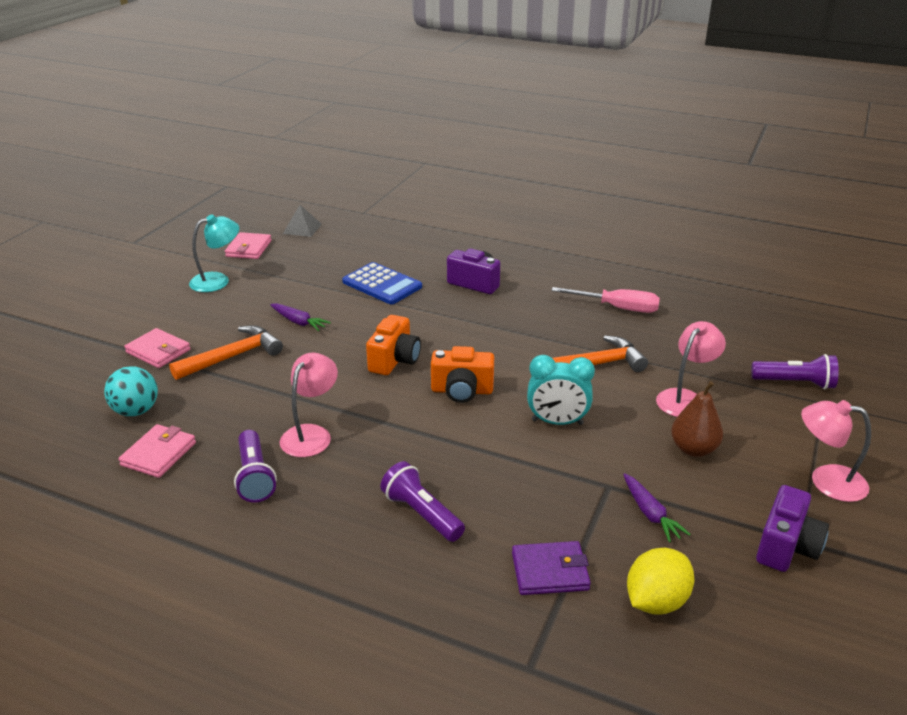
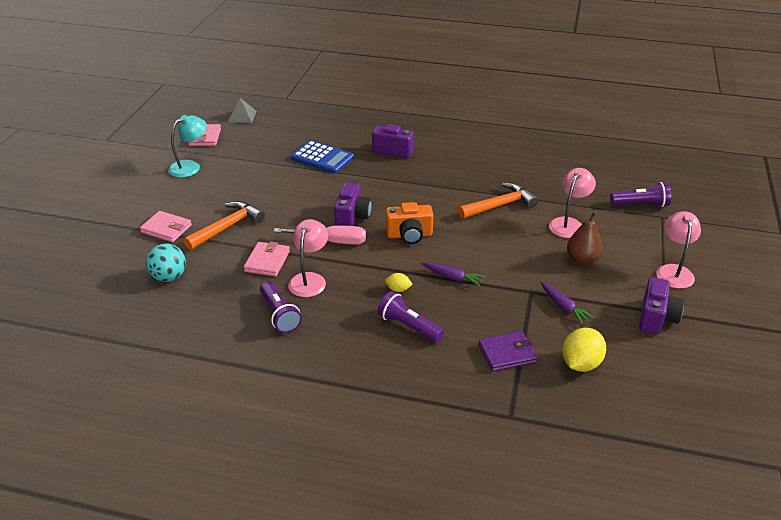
camera: 10 degrees left, 5 degrees up
(159, 454) = (201, 307): pink wallet -> pink wallet (267, 261)
(299, 322) = (268, 194): purple carrot -> purple carrot (452, 277)
(394, 360) = (352, 217): orange camera -> purple camera
(424, 461) = (398, 289): none -> yellow lemon
(557, 422) = (484, 251): turquoise clock -> none
(617, 308) = (504, 160): pink screwdriver -> pink screwdriver (332, 241)
(826, 481) = (674, 271): pink lamp -> pink lamp turned 90 degrees clockwise

